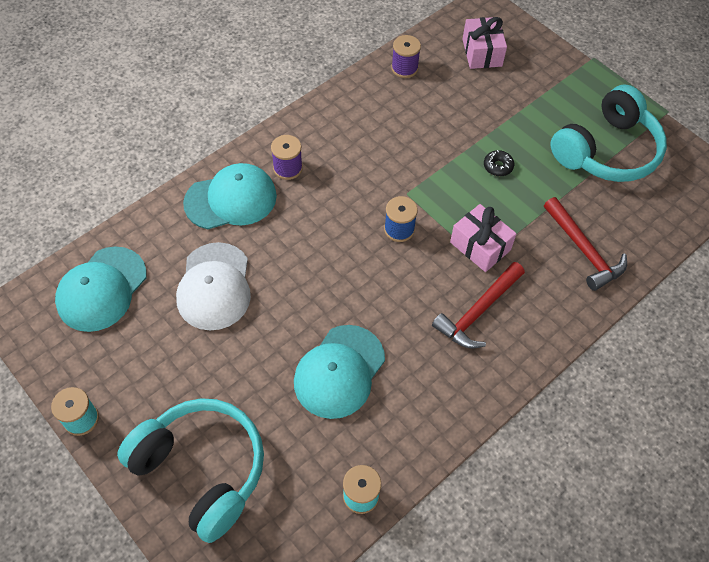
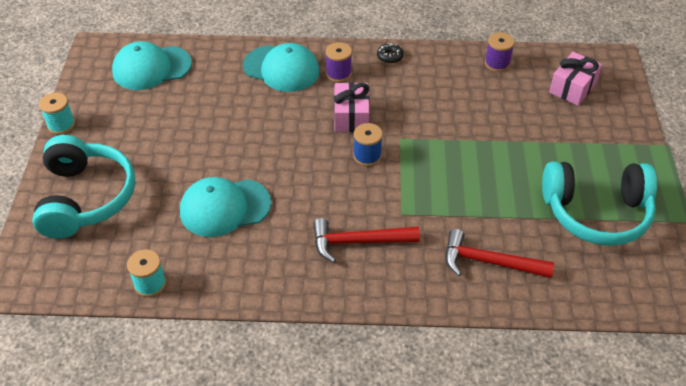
camera: 45 degrees right, 10 degrees down
(214, 286) = (212, 109): white cap -> none
(480, 246) = (412, 204): pink gift -> pink gift (351, 117)
(498, 166) = (490, 165): black donut -> black donut (389, 57)
(584, 250) = (489, 262): red hammer -> red hammer turned 90 degrees clockwise

